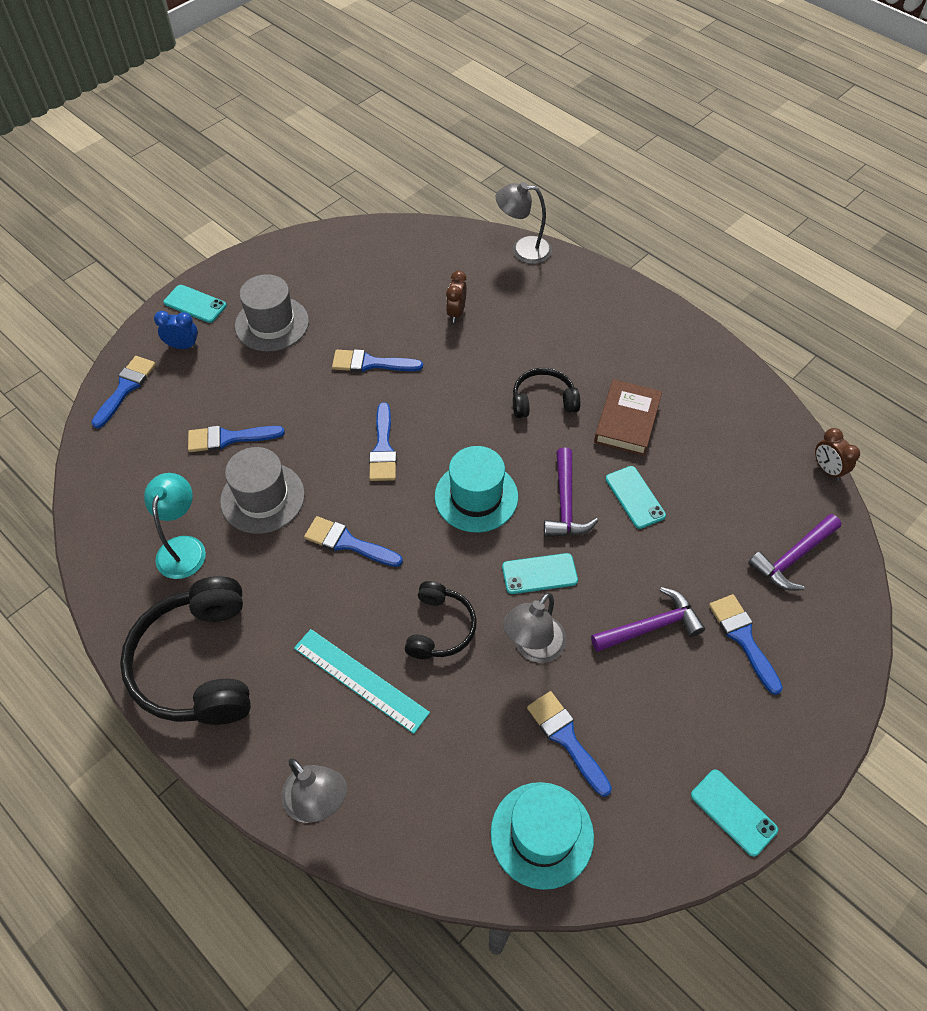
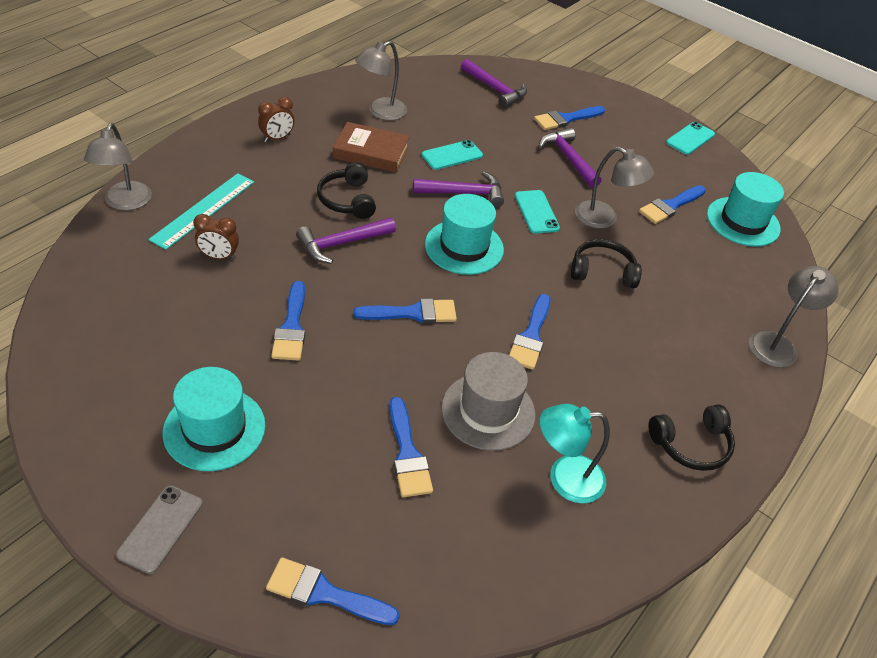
camera: 100 degrees left, 10 degrees down
(183, 346) = (246, 530): blue clock -> none
(195, 304) = (160, 528): turquoise phone -> grey phone
(198, 664) = (691, 444): black headphones -> black headphones, size x0.55
(272, 324) = (214, 429): grey hat -> turquoise hat
(361, 679) = (665, 321): turquoise ruler -> turquoise ruler (203, 210)
(477, 396) = (342, 243): none -> purple hammer
(706, 432) = (381, 112): none -> grey lamp
(827, 469) = (414, 63): brown clock -> brown clock (277, 138)

